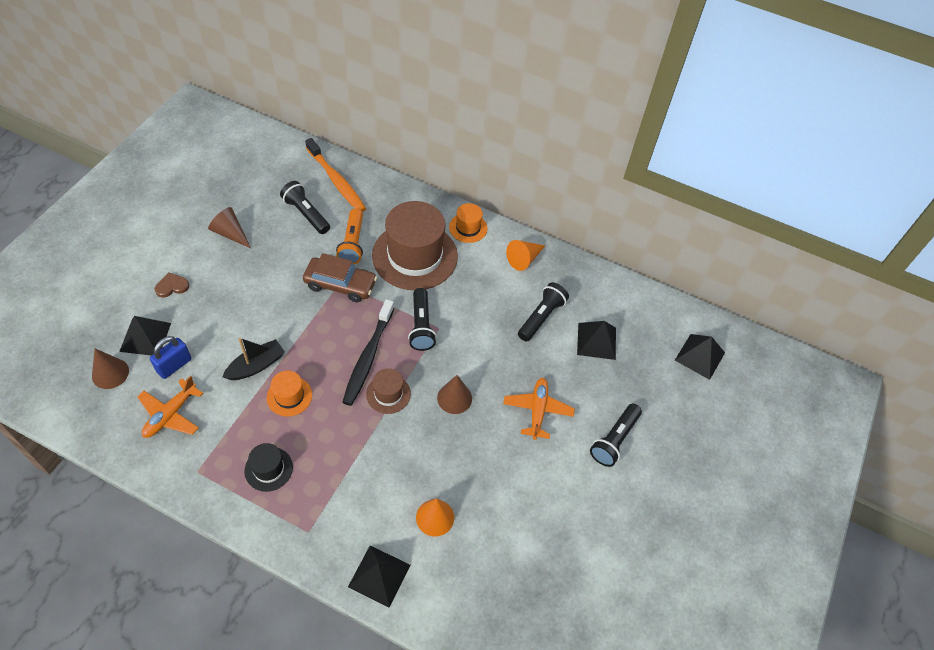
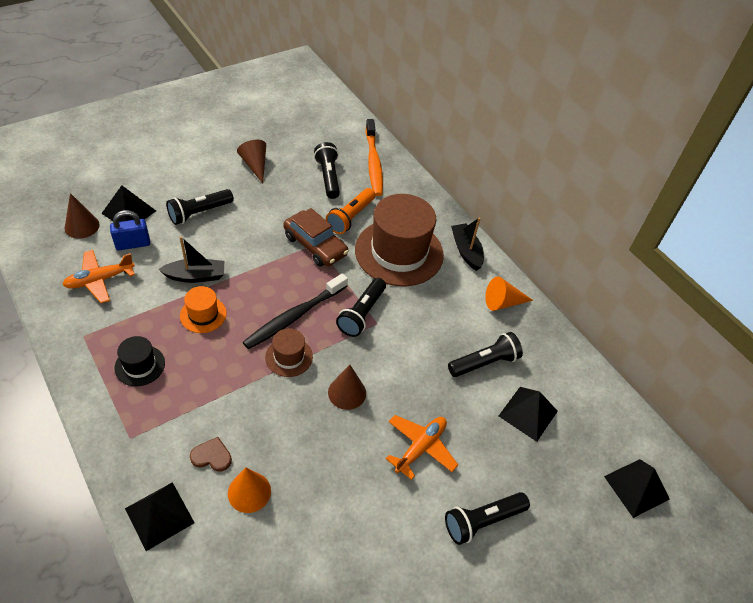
camera: 30 degrees right, 5 degrees down
(172, 286) = (179, 184): brown heart -> brown heart (212, 456)
(213, 305) = (199, 213): none -> black flashlight
(468, 228) = (466, 251): orange hat -> black boat

